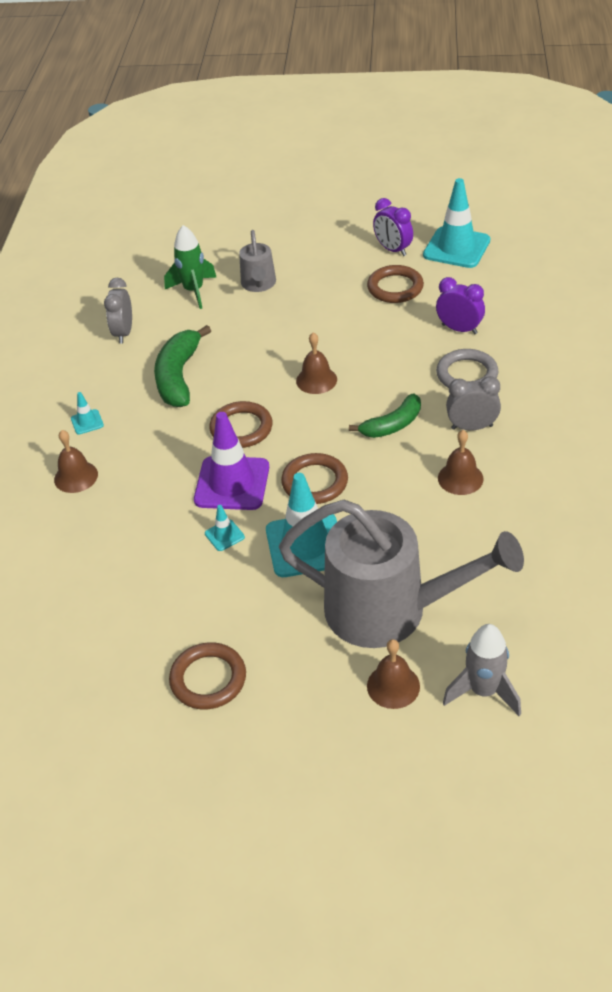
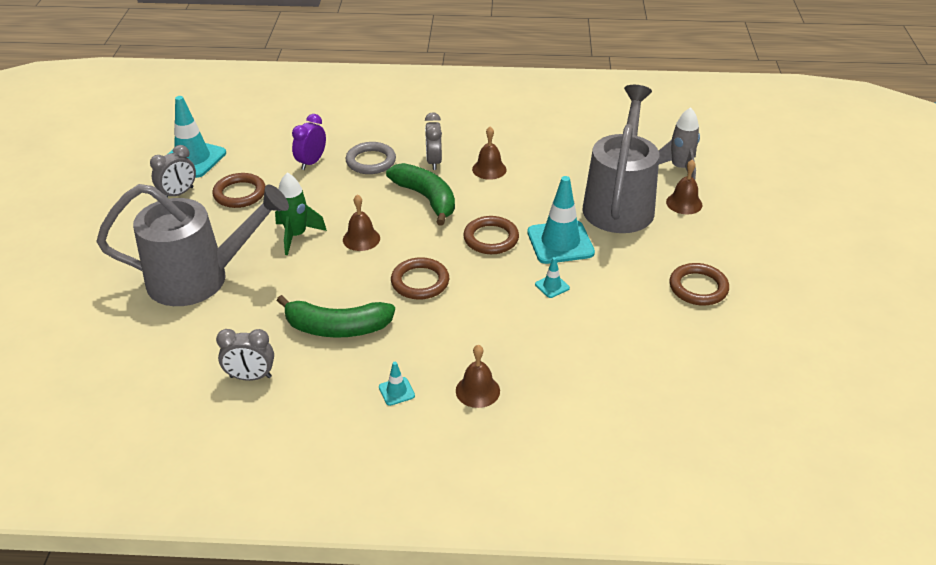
camera: 95 degrees left, 5 degrees down
(194, 291) = (192, 326): green rocket -> green rocket (296, 236)
(232, 483) = (491, 284): purple traffic cone -> none
(259, 285) = (200, 278): grey watering can -> grey watering can, size x2.08
(392, 425) = (426, 198): green banana -> green banana, size x1.51
(393, 250) = (178, 194): purple clock -> grey clock

